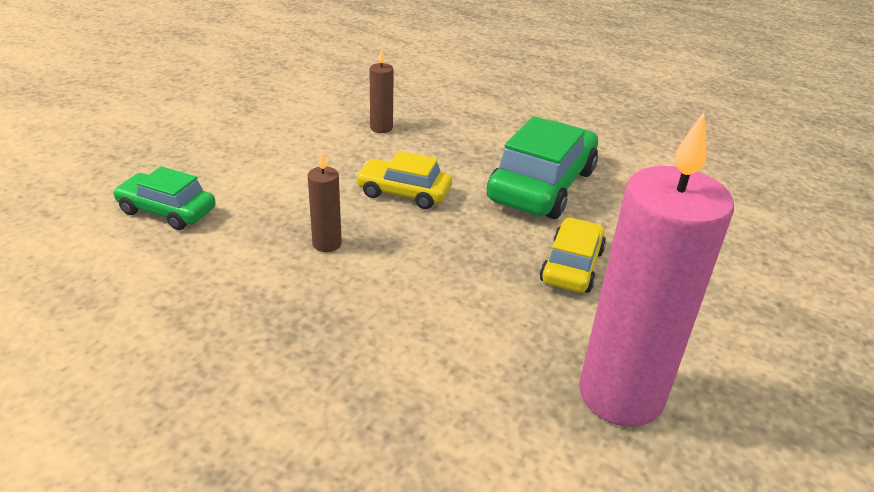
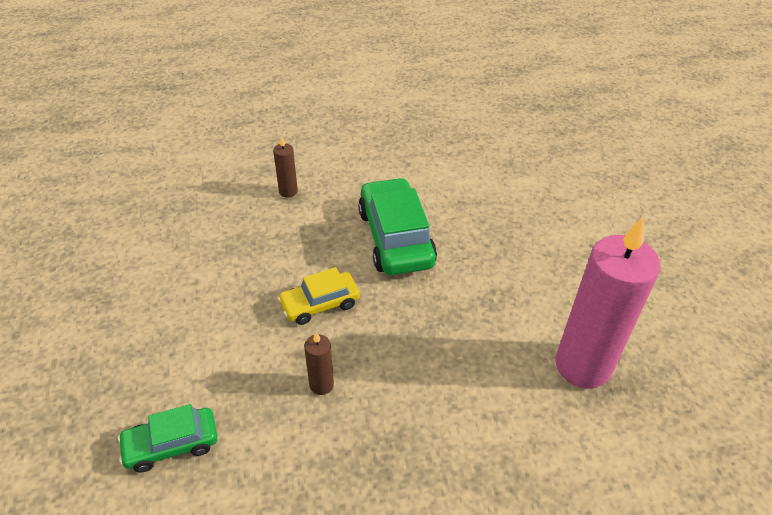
camera: 40 degrees left, 10 degrees up
(381, 128) = (235, 253): brown candle -> brown candle (288, 191)
(571, 266) = (476, 293): yellow car -> none

